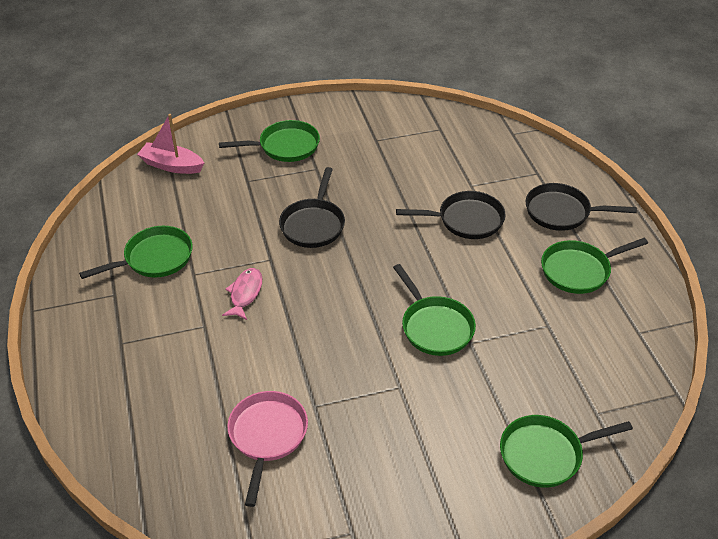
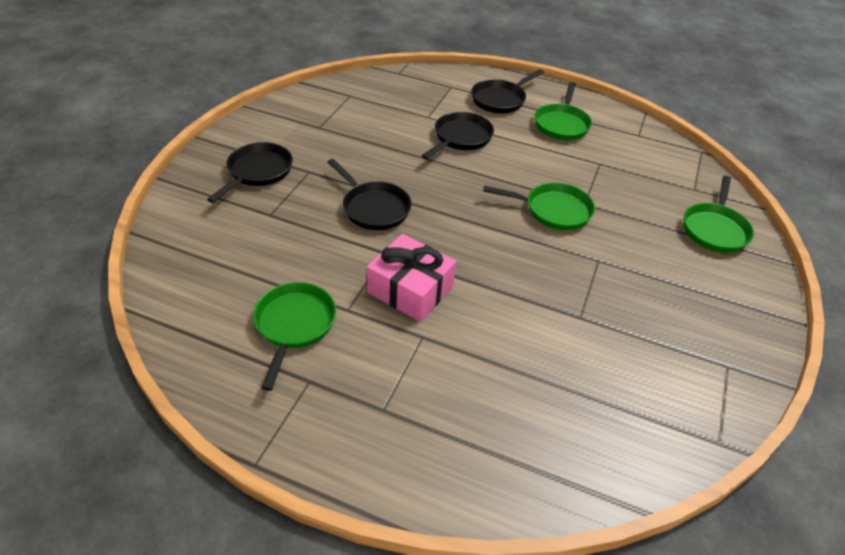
camera: 55 degrees left, 0 degrees up
(172, 165) = (180, 248): pink boat -> none
(245, 293) = (410, 289): pink fish -> pink gift
(267, 436) = (591, 363): pink pan -> none
(285, 146) = (258, 172): green pan -> black pan

